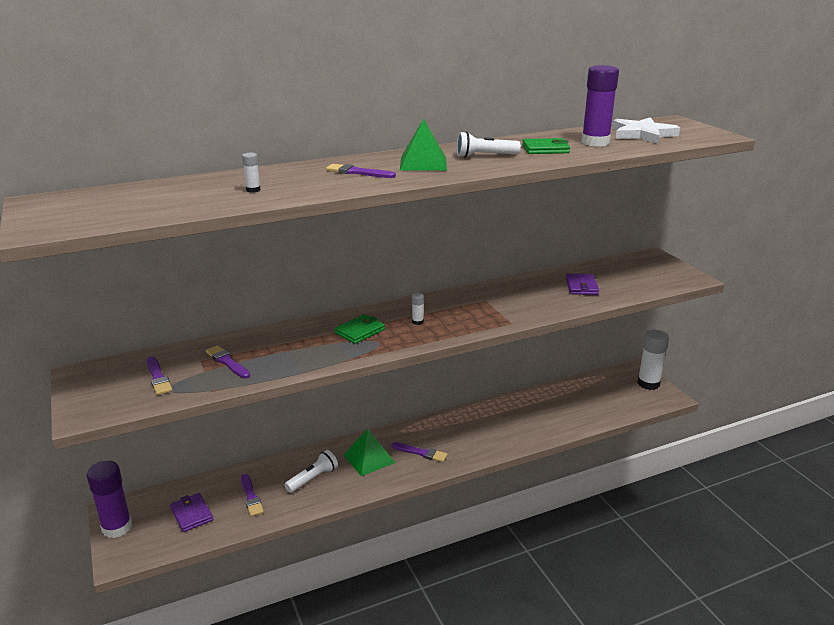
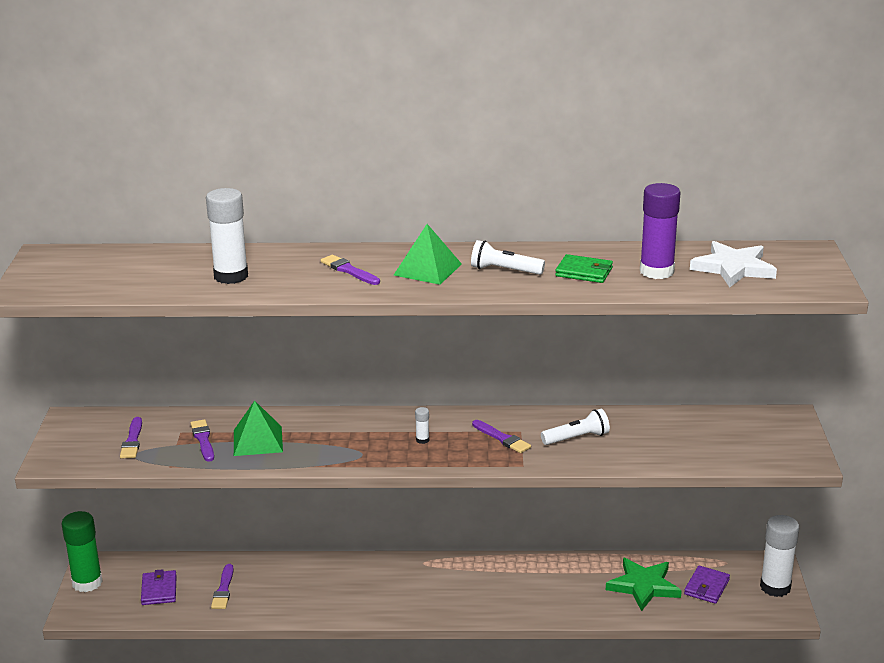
camera: 25 degrees right, 0 degrees up
(117, 527) = (87, 582): purple glue stick -> green glue stick
(253, 190) = (231, 276): white glue stick -> white glue stick, size x2.38
(313, 478) = (295, 588): white flashlight -> white flashlight (577, 438)
(360, 331) = (354, 437): green wallet -> none
(369, 458) = (366, 584): green pyramid -> green pyramid (258, 441)
(421, 453) = (427, 593): purple brush -> purple brush (502, 438)
(567, 405) = (643, 586): none -> green star
(581, 286) = (651, 439): purple wallet -> purple wallet (706, 587)

